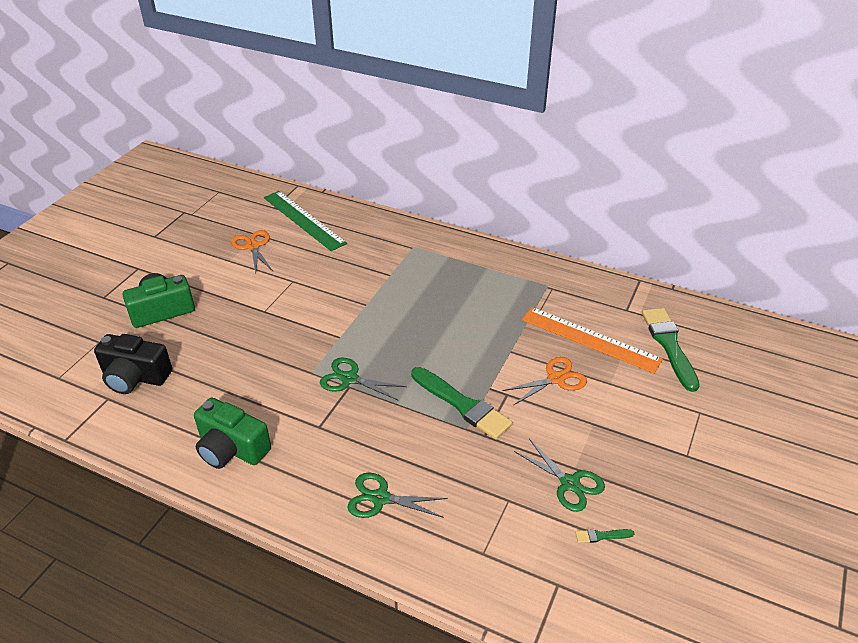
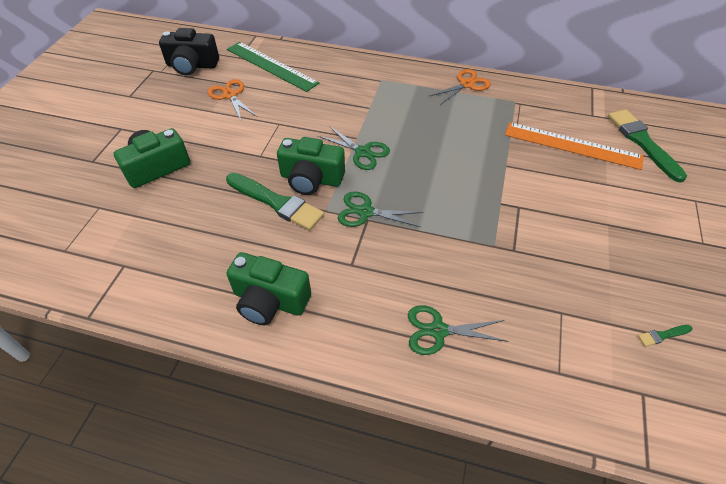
camera: 10 degrees left, 10 degrees up
(135, 377) = (147, 239): black camera -> black camera (192, 65)
(307, 340) = (311, 179): none -> green camera
(462, 405) = (482, 223): green brush -> green brush (276, 203)
(556, 379) = (557, 186): orange scissors -> orange scissors (466, 84)
(569, 483) = (611, 286): green scissors -> green scissors (362, 152)

